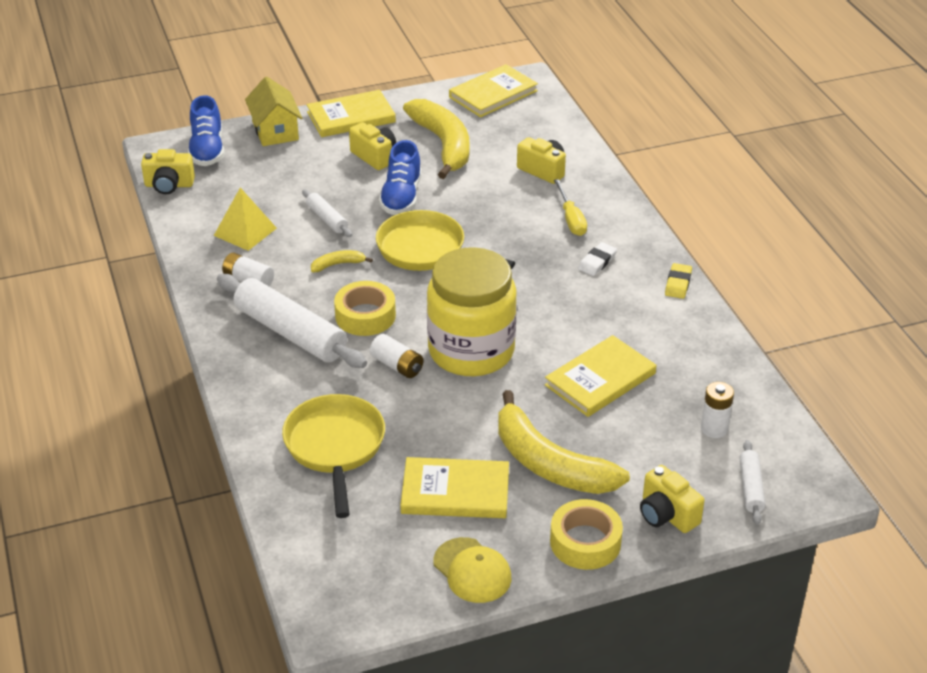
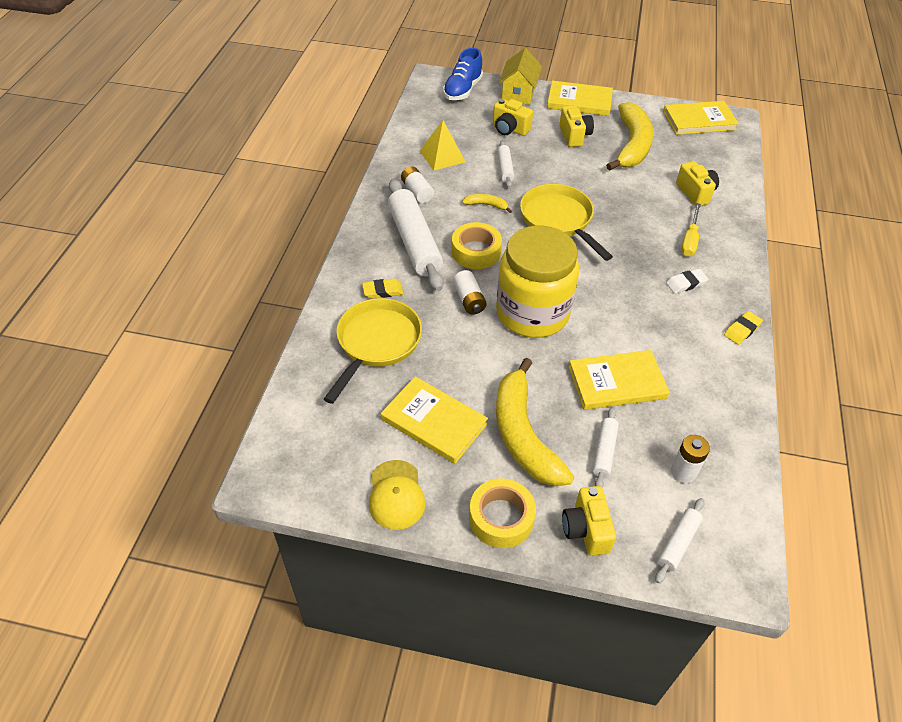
camera: 30 degrees right, 10 degrees up
(169, 185) = (419, 105): yellow camera -> yellow camera (509, 129)
(298, 395) = (382, 291): none -> yellow eraser
(401, 197) = (570, 173): blue shoe -> none
(633, 444) = (604, 451): none -> white rolling pin

